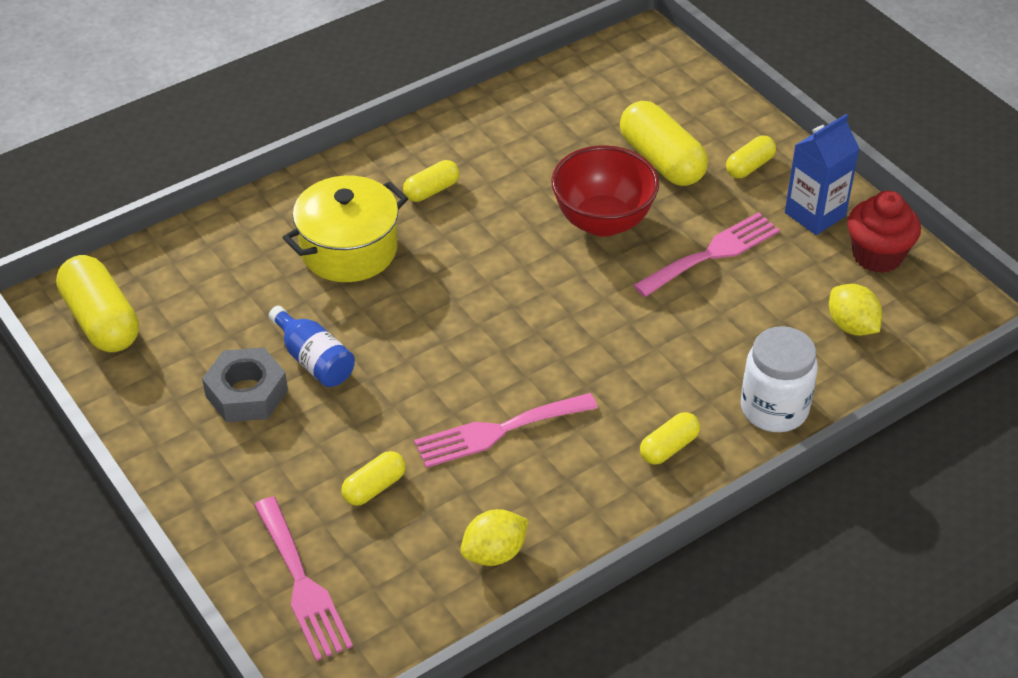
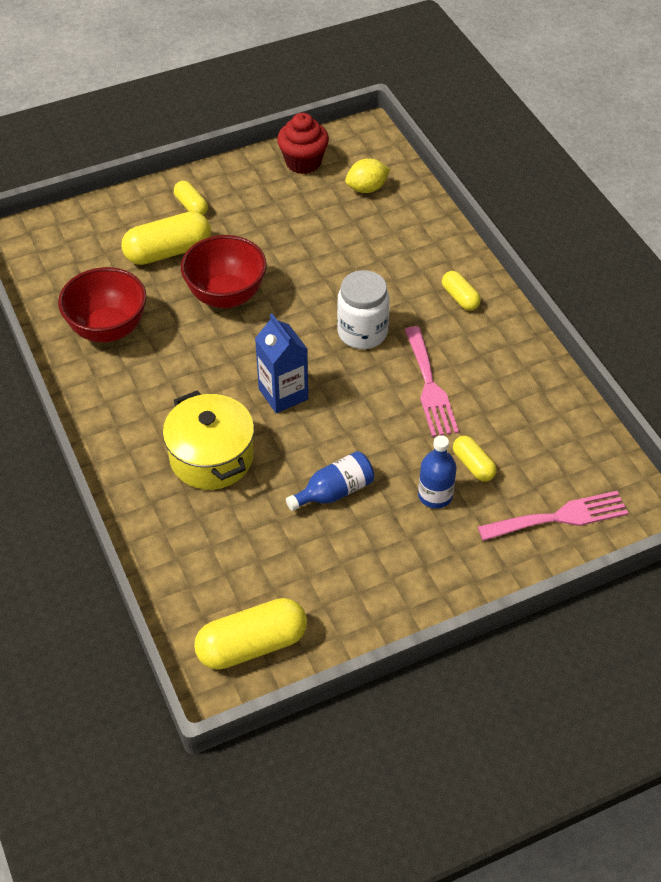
camera: 80 degrees left, 5 degrees up
(247, 393) = (362, 540): grey nut -> none
(320, 454) = (435, 495): none -> blue bottle
(431, 190) = (155, 395): yellow capsule -> none
(494, 553) = (542, 403): yellow lemon -> none
(521, 136) = (108, 329): none -> red bowl
(712, 253) = (278, 242): pink fork -> none
(774, 409) = (434, 240): white jar -> white jar (362, 332)
(815, 214) = (253, 183): blue carton -> blue carton (283, 394)

